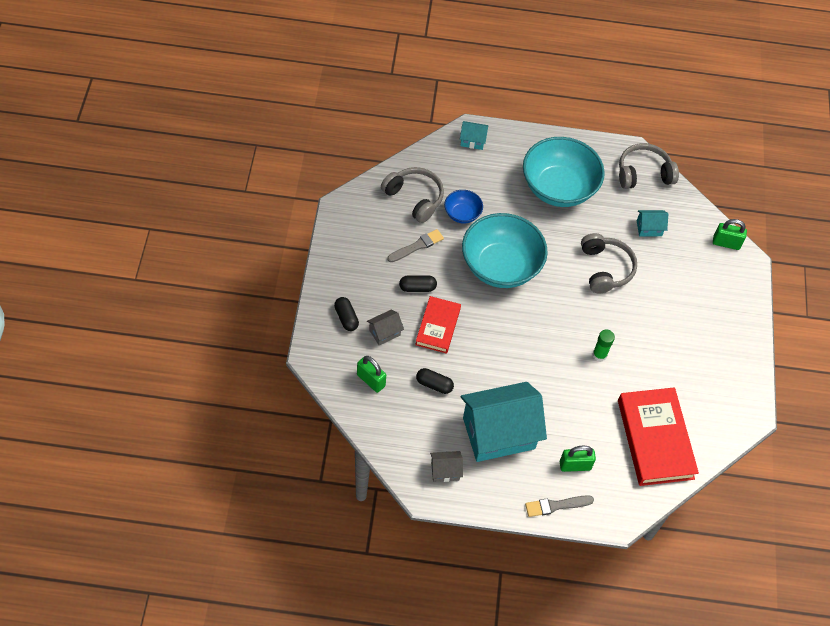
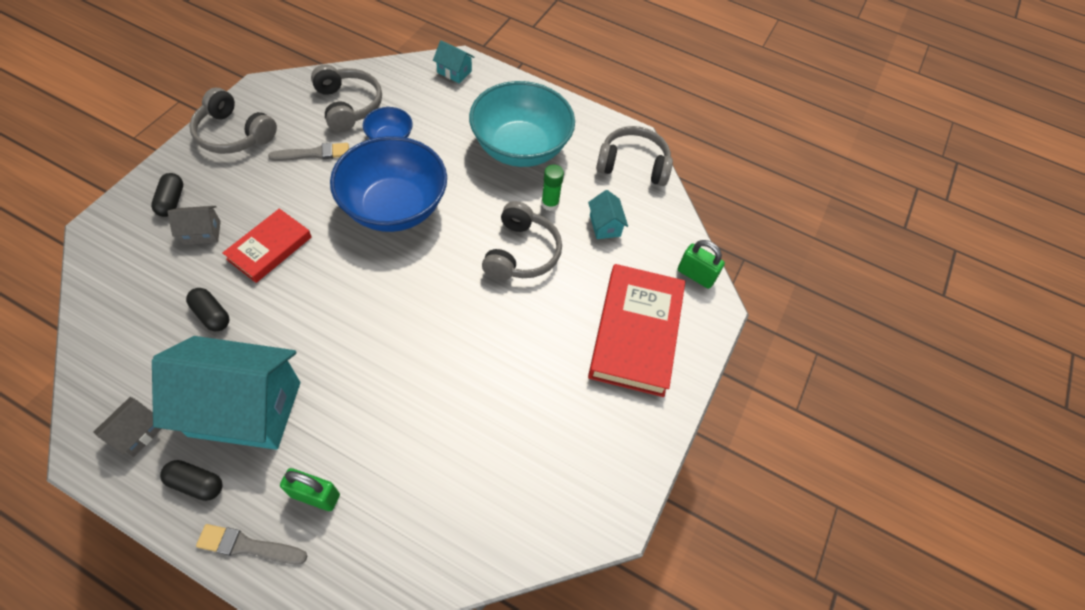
camera: 20 degrees right, 0 degrees up
(349, 251) = (234, 134): none -> grey headphones
(371, 380) = (140, 281): green padlock -> none
(417, 288) = (279, 197): black capsule -> black capsule (196, 483)
(445, 471) = (137, 433): grey house -> grey house turned 75 degrees counterclockwise
(500, 266) = (394, 207): turquoise bowl -> blue bowl
(599, 355) = (447, 355): green glue stick -> green glue stick (550, 203)
(649, 228) = (605, 225): turquoise house -> turquoise house turned 60 degrees clockwise
(655, 439) = (452, 501): red book -> red book (636, 333)

